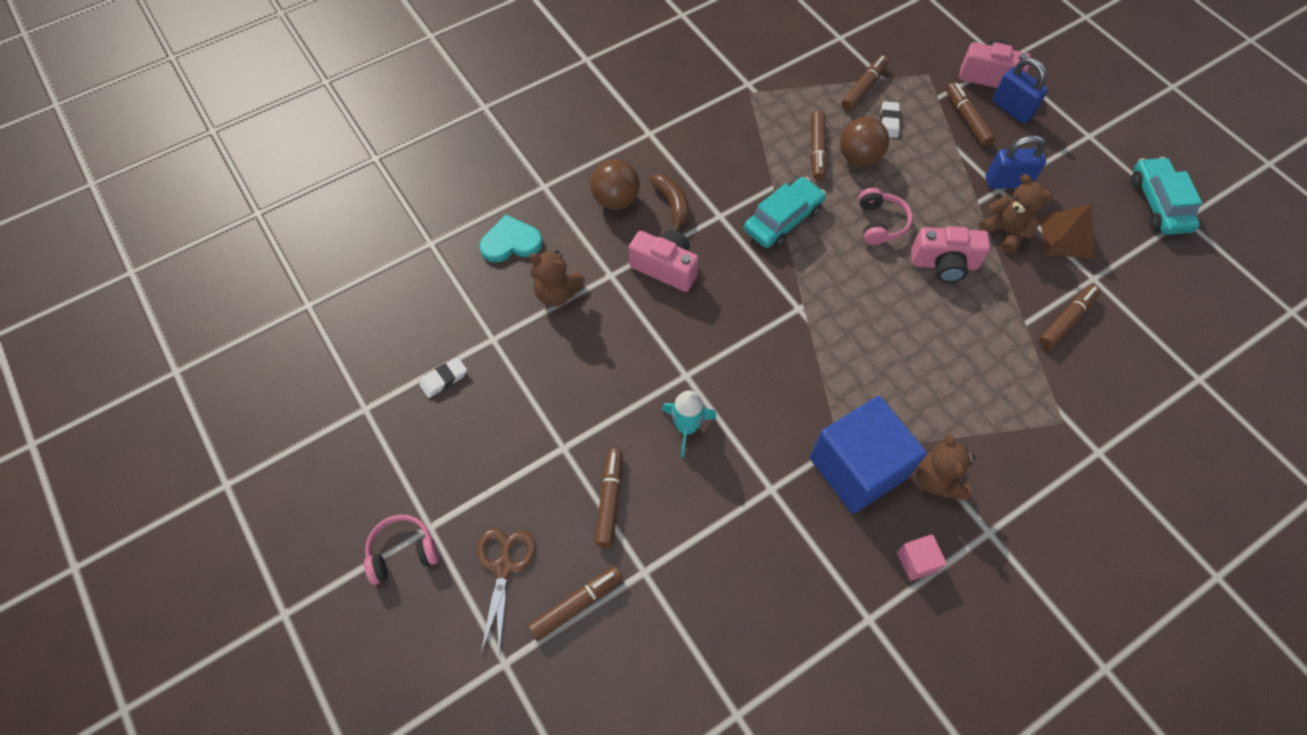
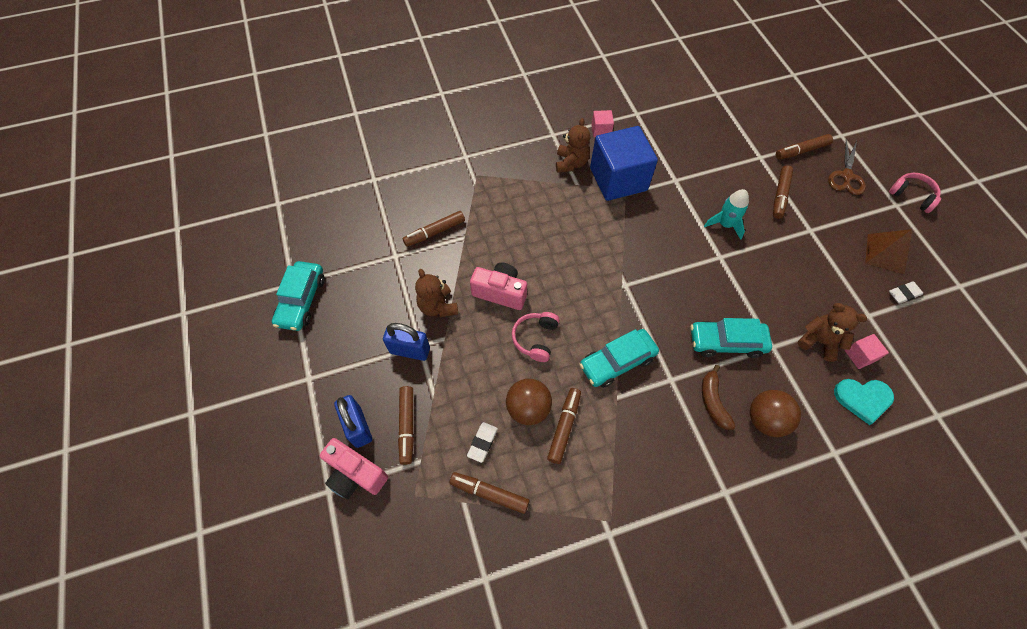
camera: 165 degrees left, 0 degrees up
(403, 552) = (912, 196): pink headphones -> pink headphones turned 135 degrees counterclockwise
(510, 287) = (859, 356): none -> pink cube
(665, 268) = (726, 342): pink camera -> turquoise car
(863, 88) = (489, 493): brown marker -> brown marker turned 60 degrees clockwise
(1066, 237) = (393, 291): brown pyramid -> brown pyramid (885, 253)

